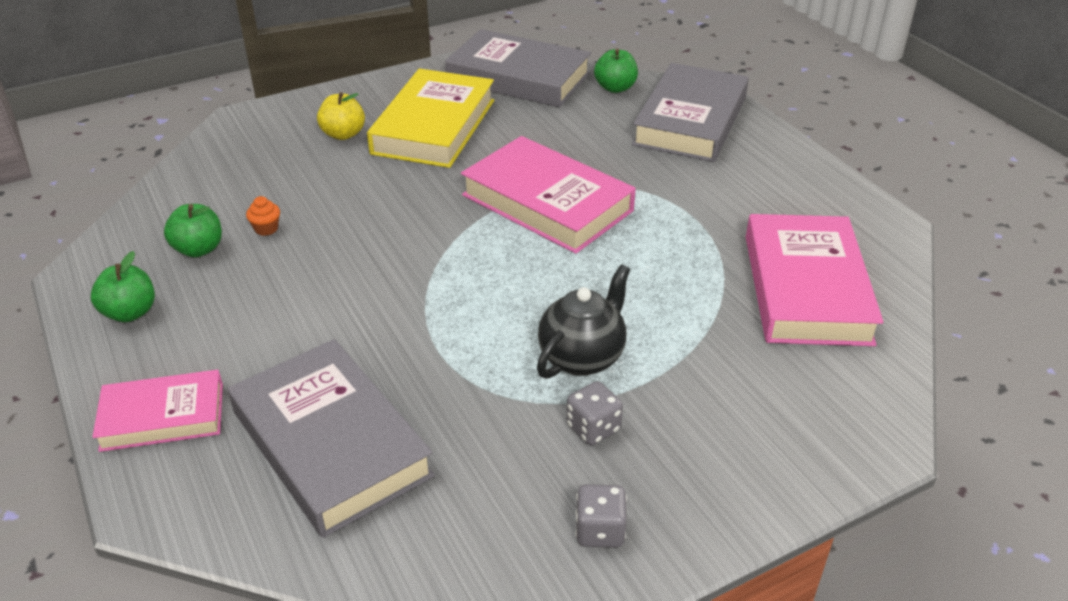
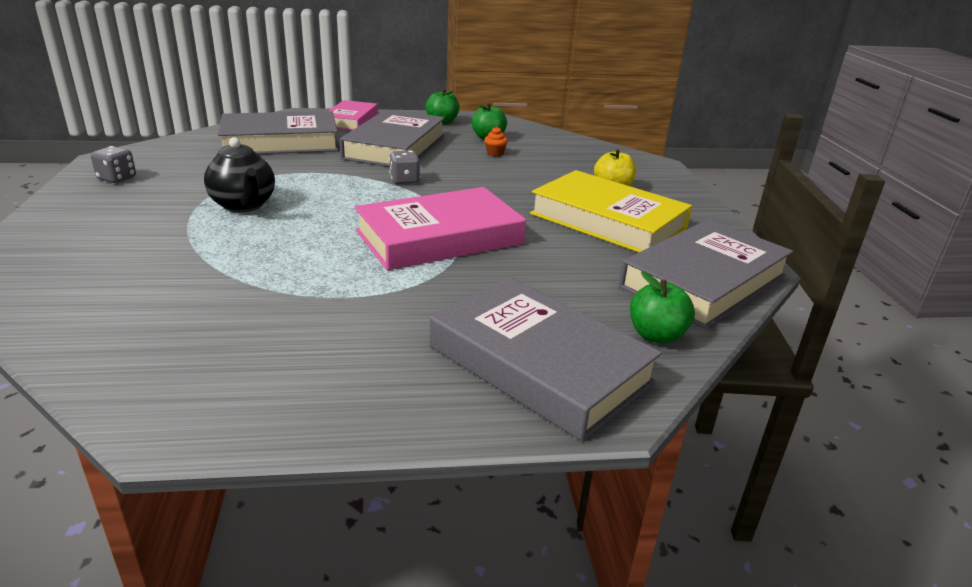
camera: 110 degrees right, 10 degrees down
(287, 317) = (395, 147): none -> grey book
(593, 428) = (182, 193): grey dice -> grey dice (404, 180)
(806, 288) = (167, 316): pink book -> none

